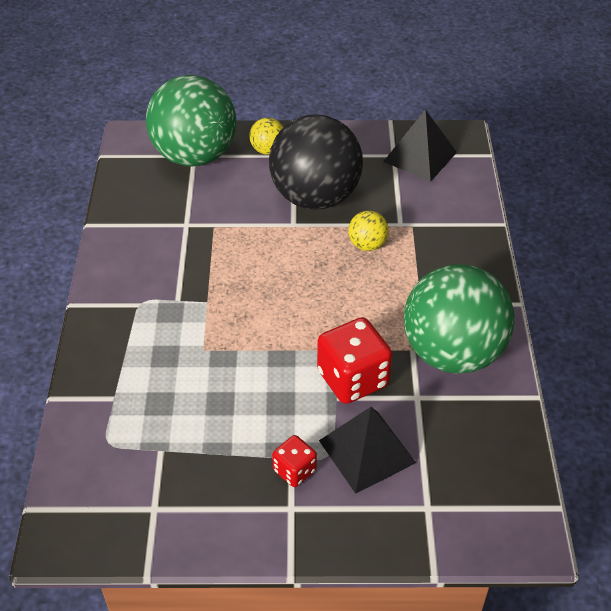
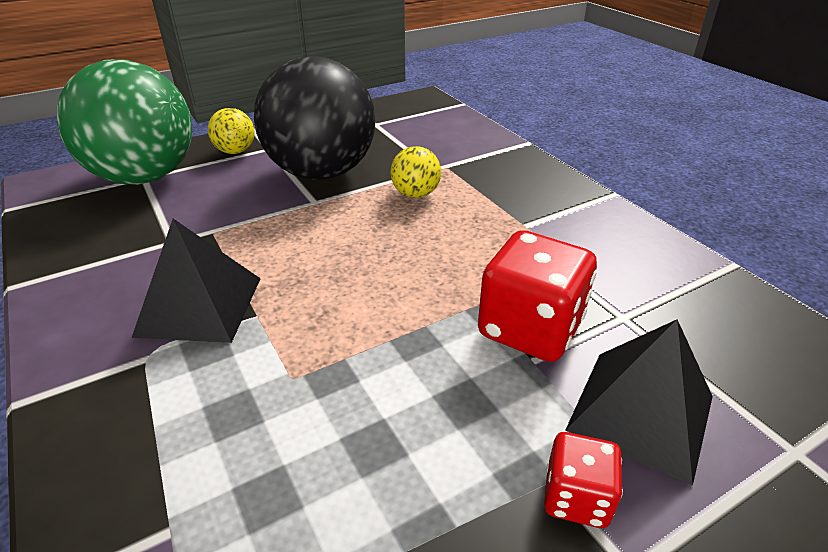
camera: 30 degrees left, 10 degrees down
(420, 156) = (402, 118): black pyramid -> black pyramid (200, 306)
(452, 353) = (607, 257): green ball -> none

